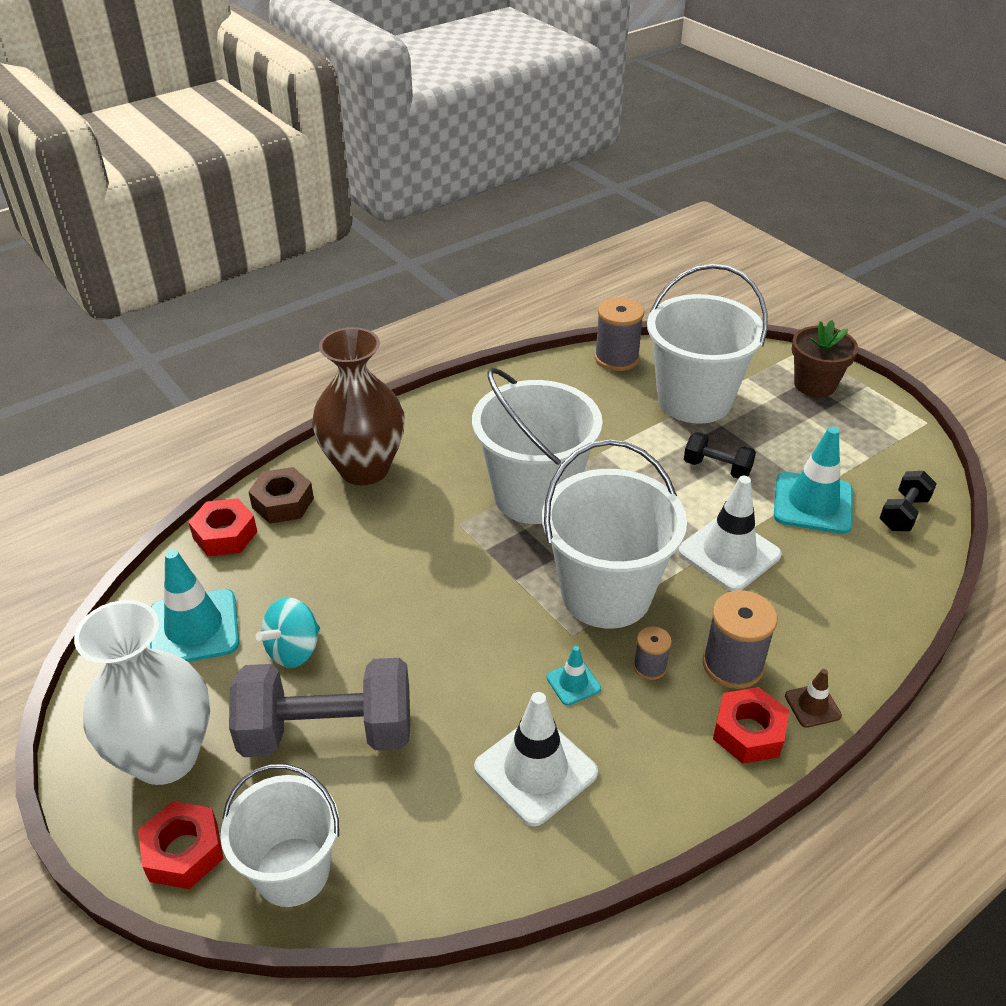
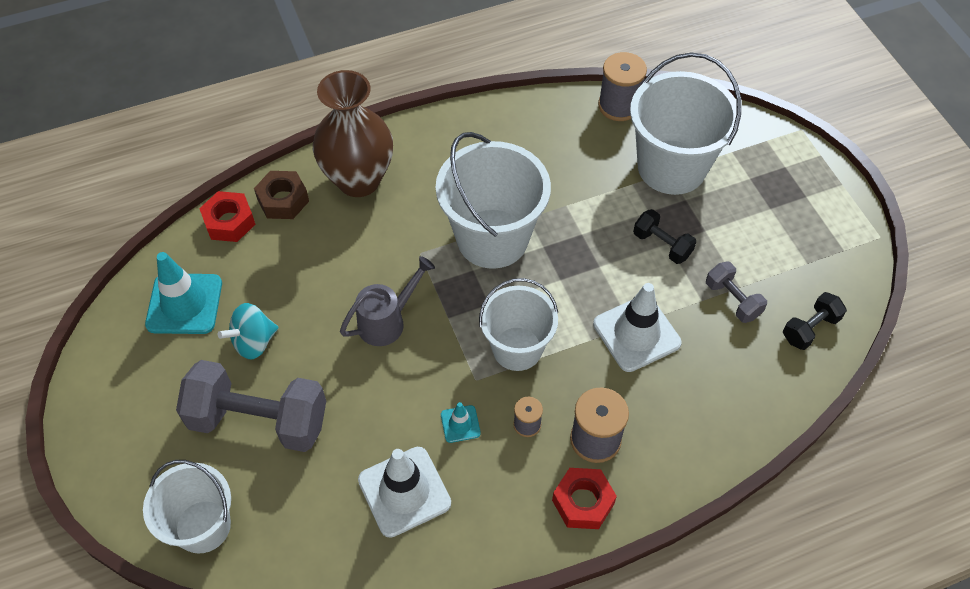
camera: 15 degrees right, 15 degrees up
(165, 757) = (137, 411): white vase -> none
(184, 852) = (132, 491): red nut -> none
(447, 597) = (387, 321): none -> grey watering can
(606, 594) = (517, 348): white bucket -> white bucket, size x0.65
(812, 706) = (645, 492): brown traffic cone -> none
(813, 503) = (732, 300): turquoise traffic cone -> grey dumbbell
(815, 384) = (792, 172): brown flower pot -> none

